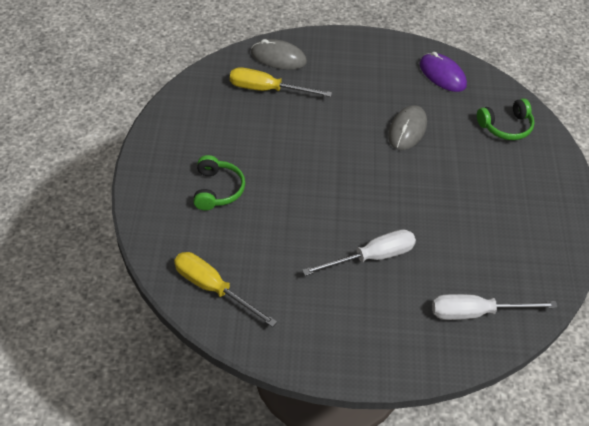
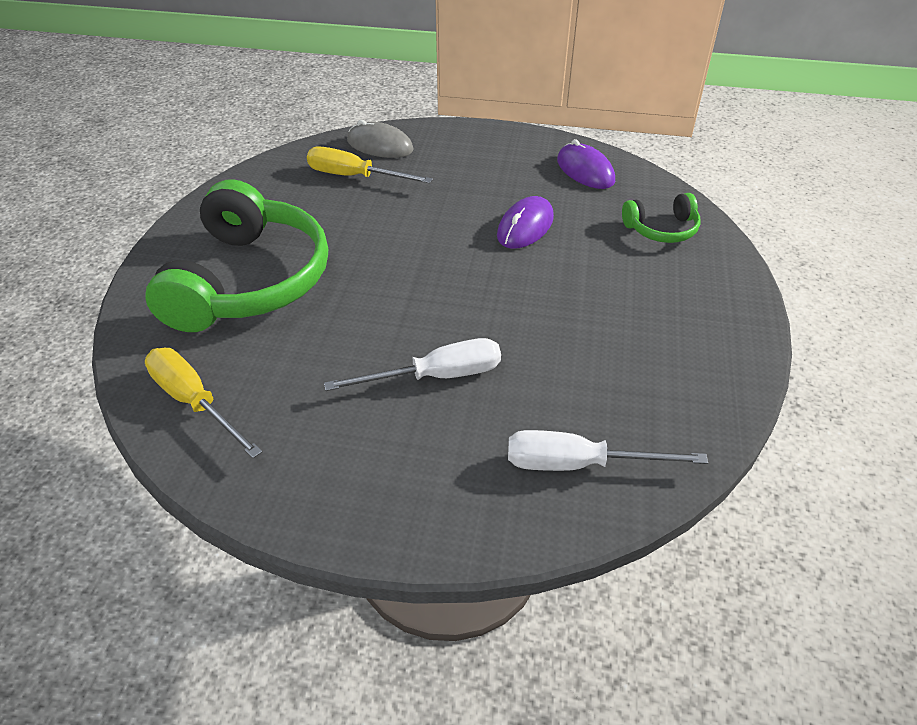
camera: 10 degrees right, 5 degrees down
(217, 190) = (249, 281): green headphones -> green headphones, size x2.20
(407, 130) = (525, 227): grey mouse -> purple mouse

